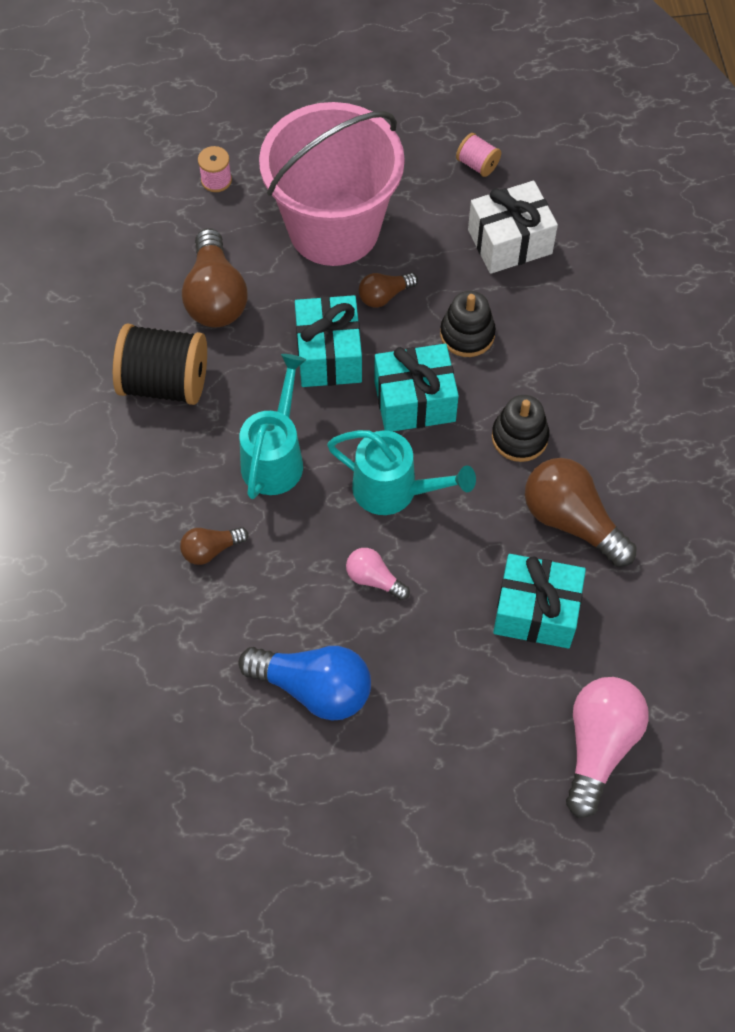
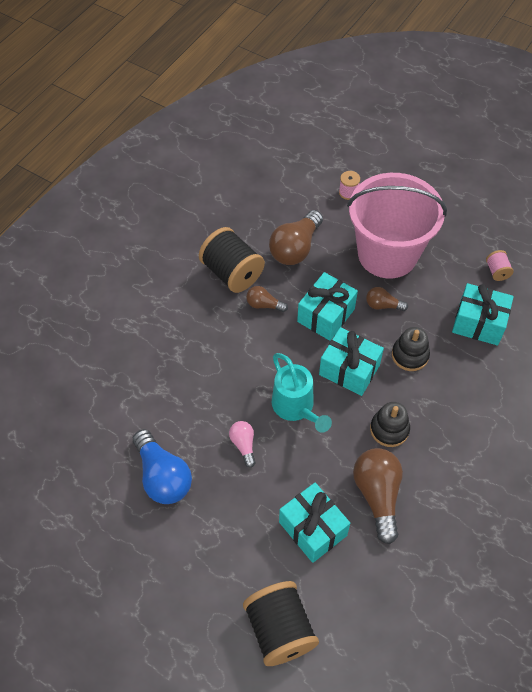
camera: 40 degrees right, 5 degrees down
(211, 549) = (178, 369): brown light bulb -> brown light bulb (264, 305)
(275, 457) = (251, 347): turquoise watering can -> none
(510, 242) = (478, 323): white gift -> turquoise gift
(599, 746) = (280, 629): pink light bulb -> black spool

